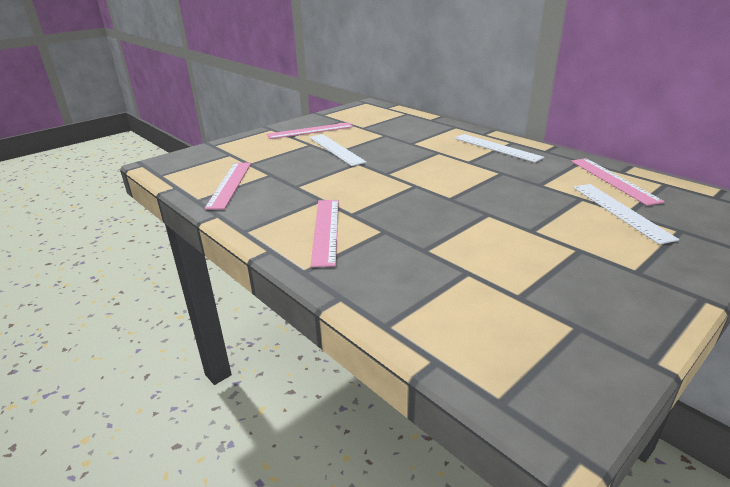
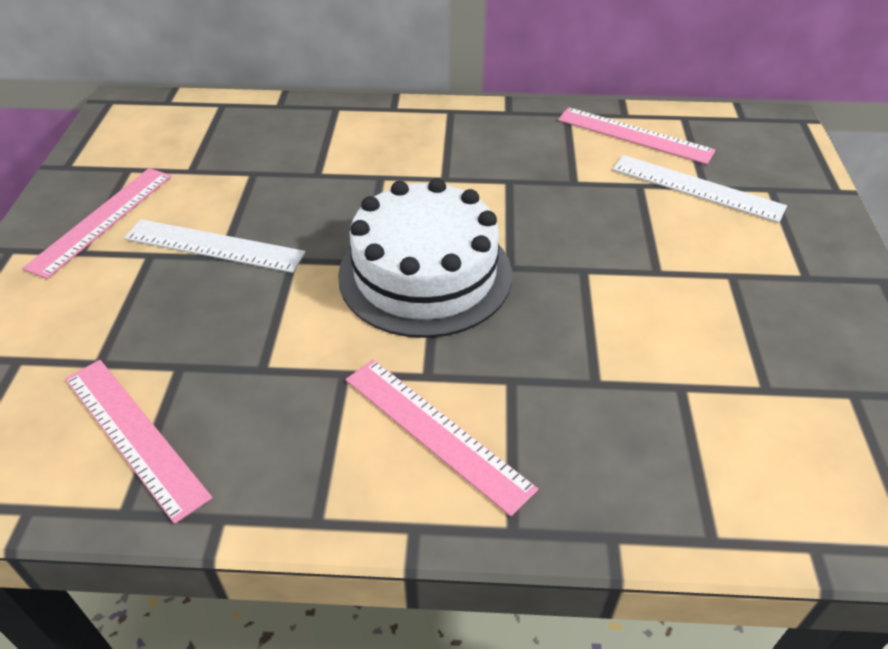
camera: 45 degrees left, 15 degrees up
(405, 186) = (425, 274): none -> white cake
(497, 147) = (445, 131): white ruler -> none

